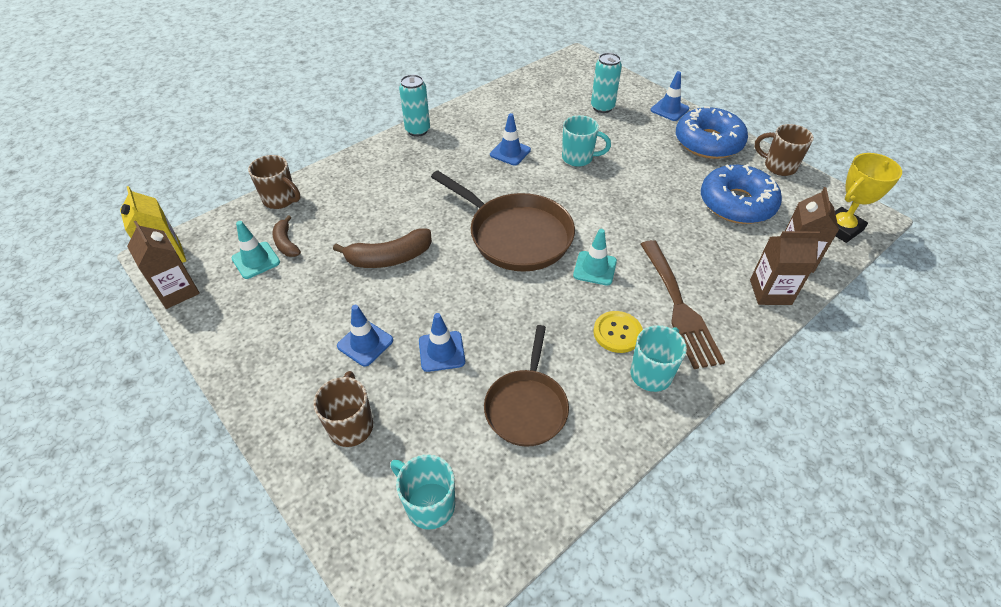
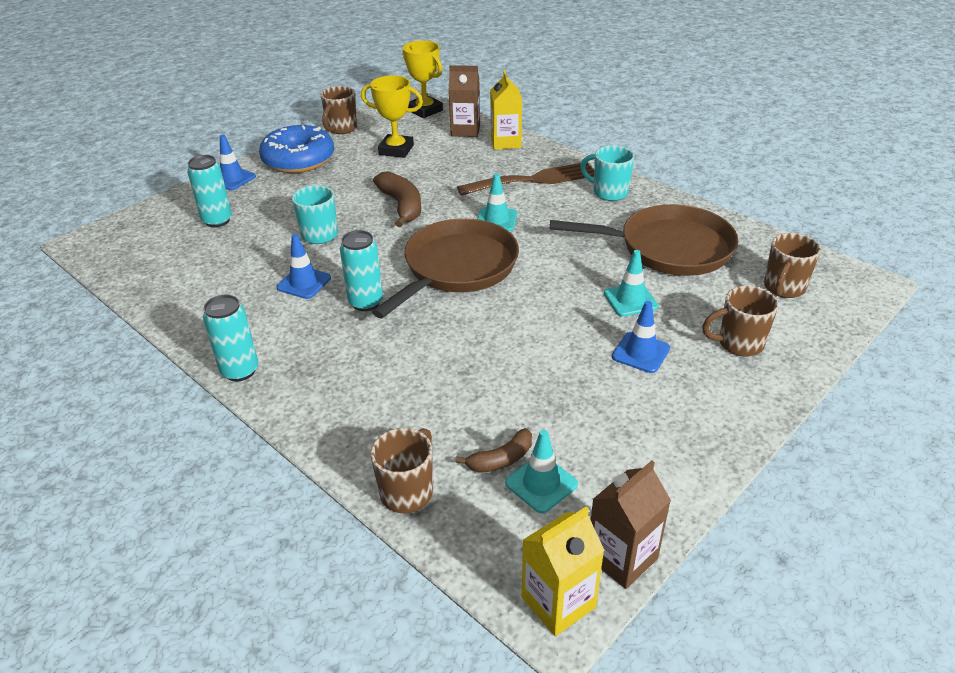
camera: 95 degrees left, 10 degrees down
(389, 258) = (510, 356): brown banana -> brown banana (402, 206)
(429, 504) = (783, 288): turquoise mug -> brown mug
(441, 351) = (630, 300): blue traffic cone -> turquoise traffic cone
(478, 183) = (366, 302): none -> turquoise can
(527, 406) = (668, 248): brown pan -> brown pan, size x1.54
(617, 333) = (572, 208): yellow button -> none
(736, 203) = (396, 150): blue donut -> yellow trophy
(770, 292) = (505, 142): brown carton -> yellow carton

